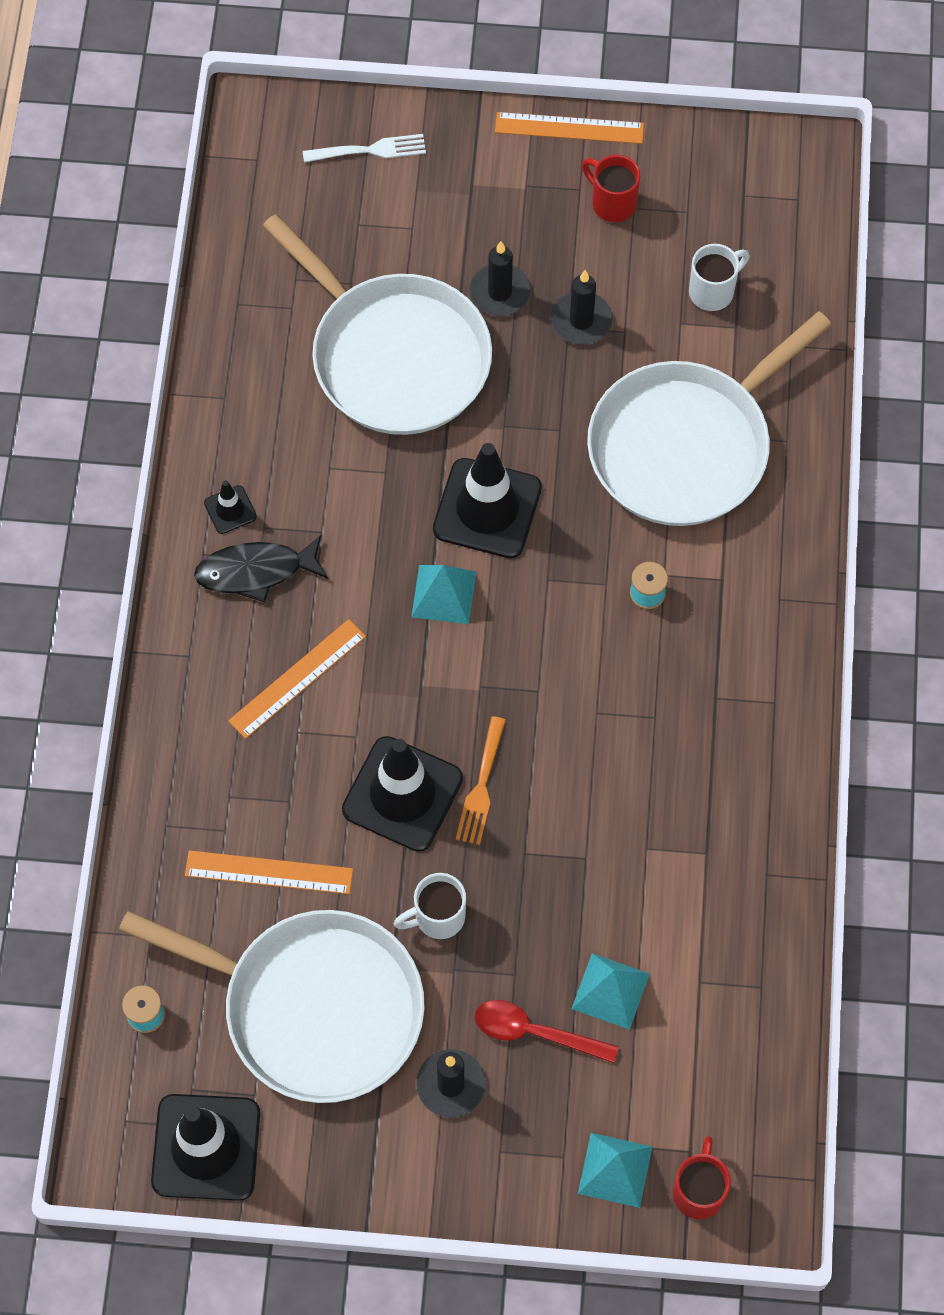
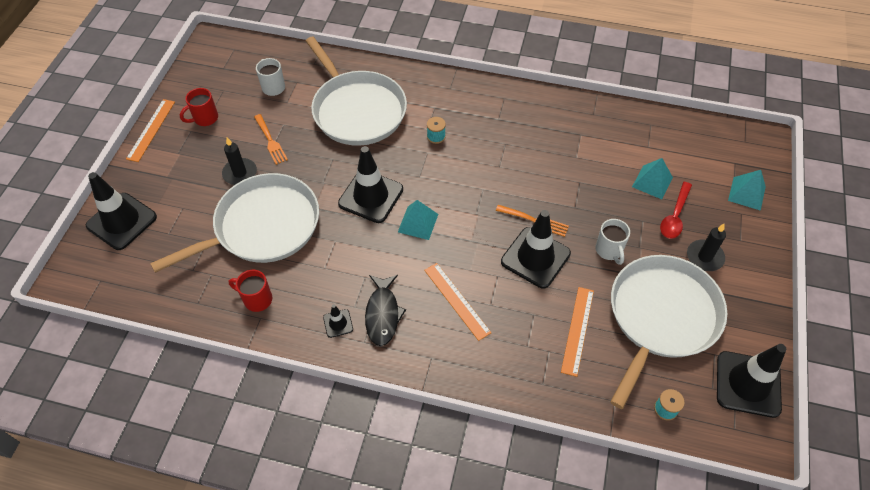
camera: 80 degrees left, 10 degrees down
(370, 150) = (122, 221): white fork -> black traffic cone
(581, 320) = (270, 141): black candle -> orange fork
(698, 1191) = (755, 162): red mug -> red mug (257, 299)

